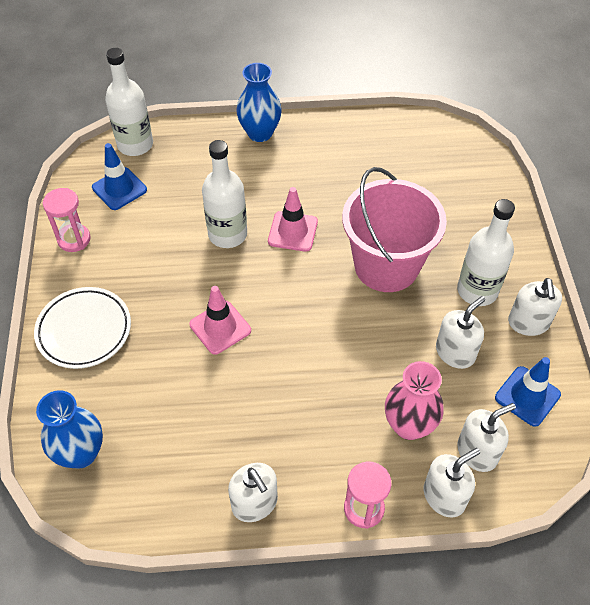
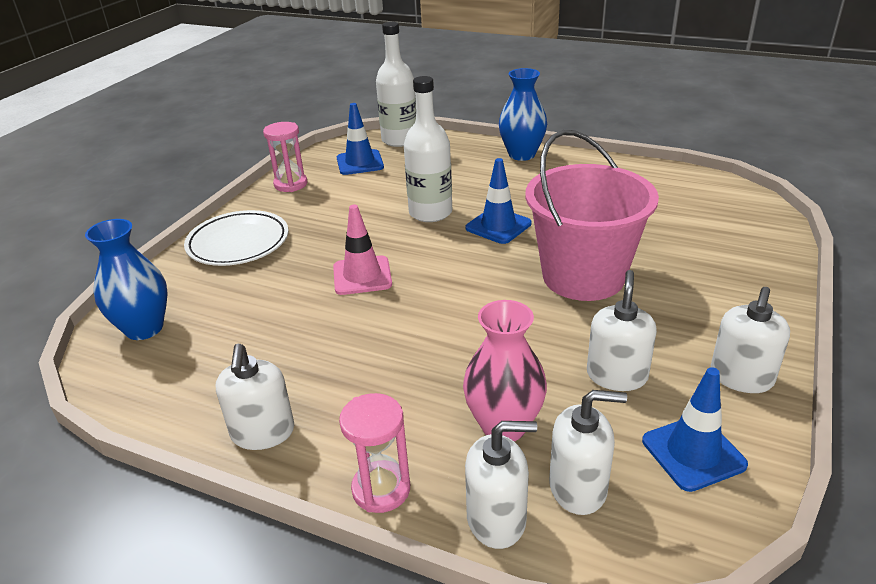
camera: 30 degrees right, 20 degrees down
(293, 231) = (498, 226): pink traffic cone -> blue traffic cone
(455, 352) = (617, 375): white soap dispenser -> white soap dispenser turned 60 degrees counterclockwise
(477, 290) = (686, 327): white bottle -> none

